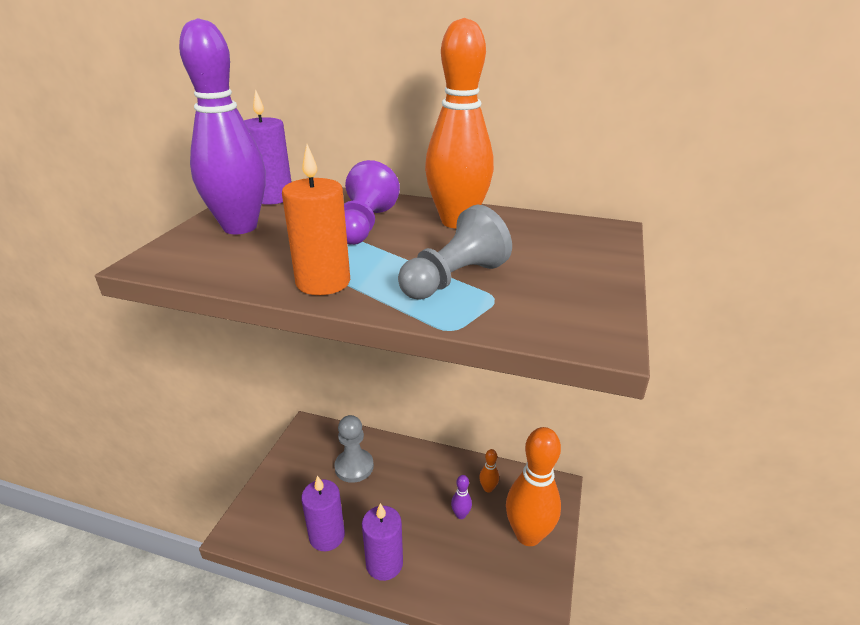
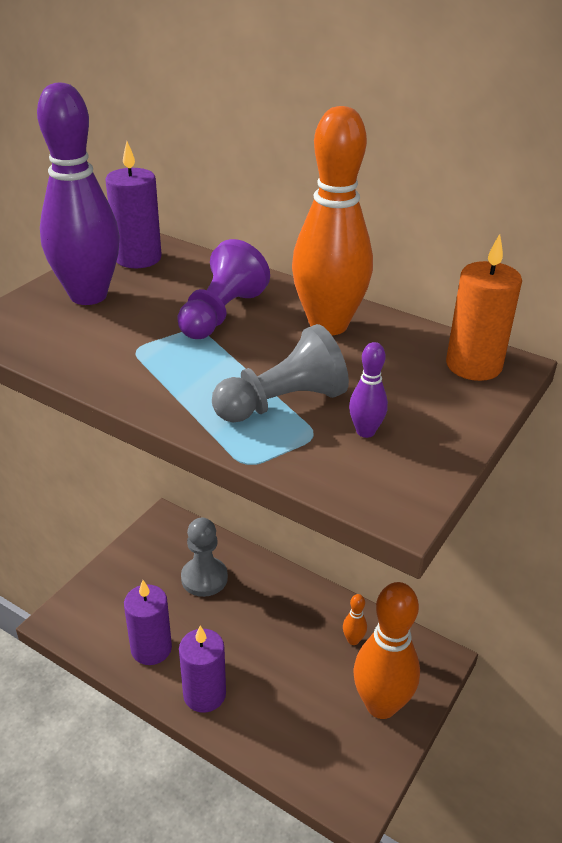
camera: 15 degrees right, 5 degrees up
(323, 282) = (145, 382): orange candle -> orange candle (473, 365)
(460, 515) = (309, 662): purple bowling pin -> purple bowling pin (365, 431)

